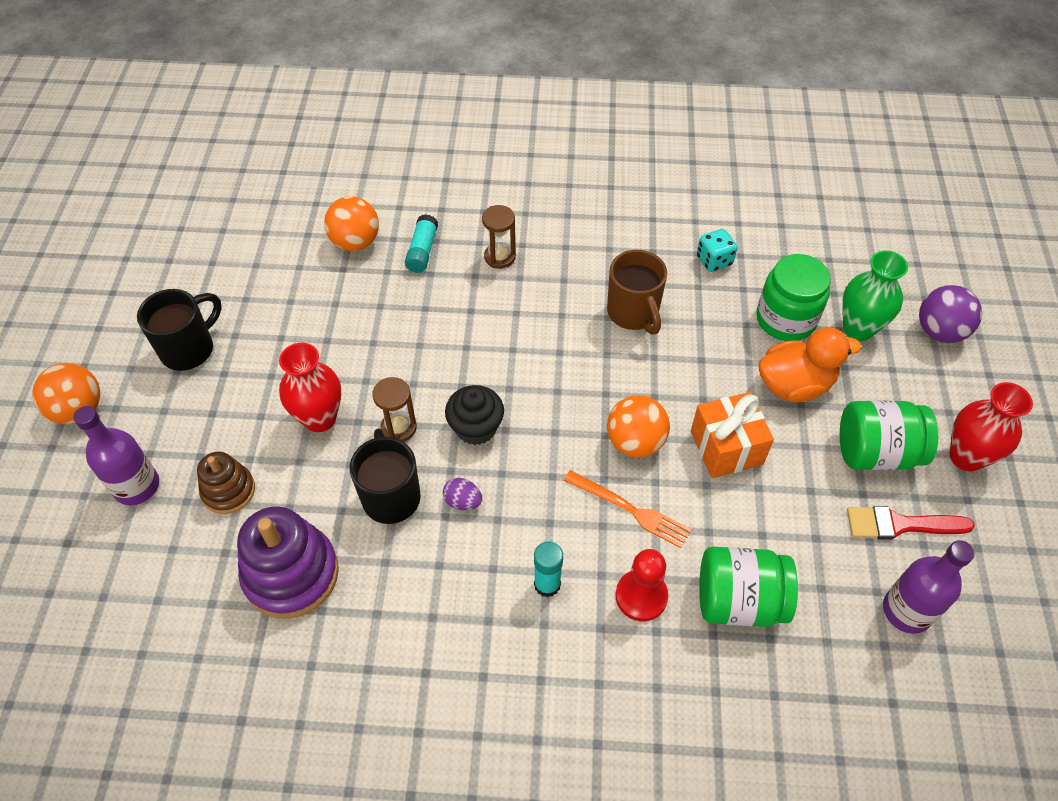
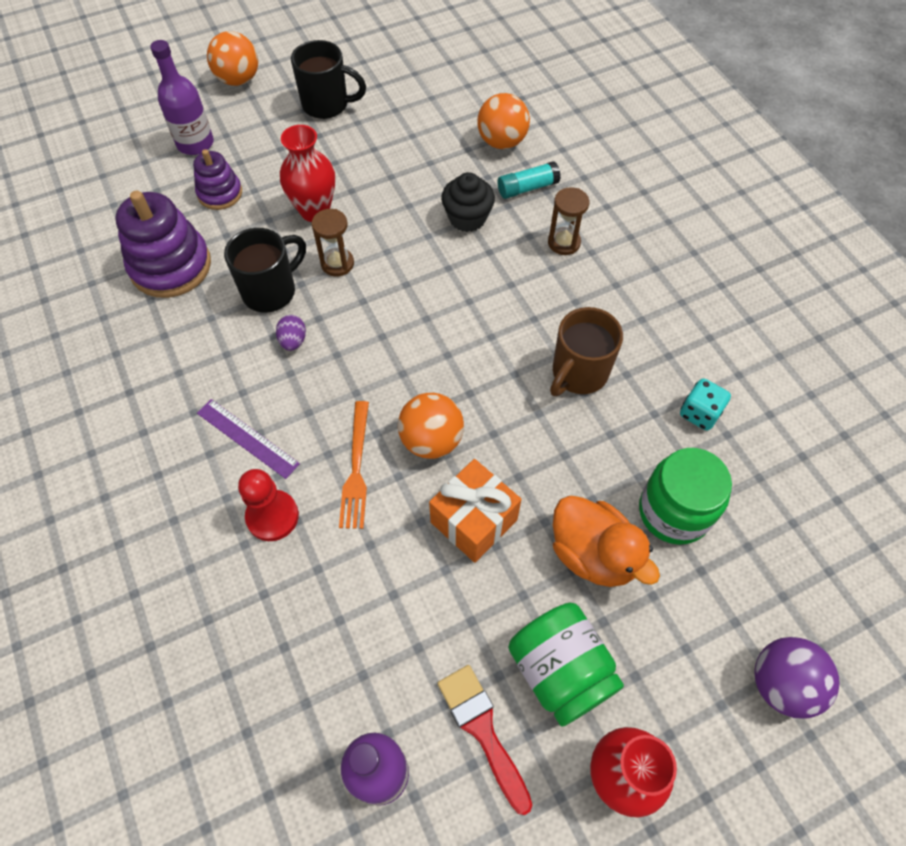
camera: 60 degrees right, 5 degrees up
(228, 491) = (220, 193): brown stacking toy -> purple stacking toy
(476, 427) = (370, 314): black cupcake -> black cupcake (467, 218)
(547, 584) = (247, 438): turquoise glue stick -> purple ruler
(739, 600) = (310, 602): green jar -> none
(858, 328) = (717, 590): green vase -> none

